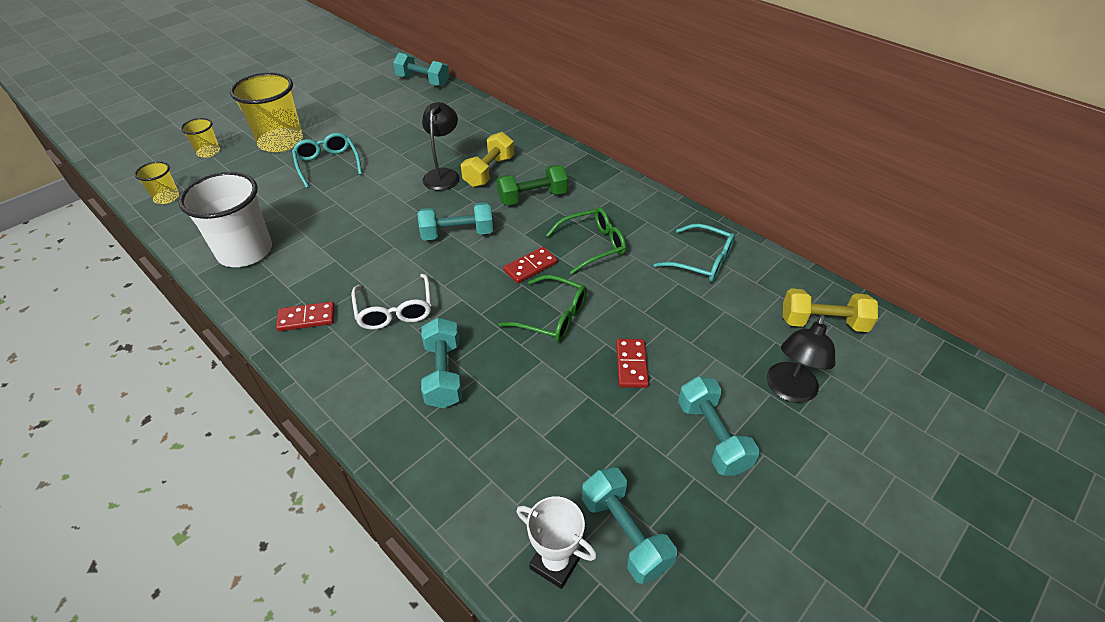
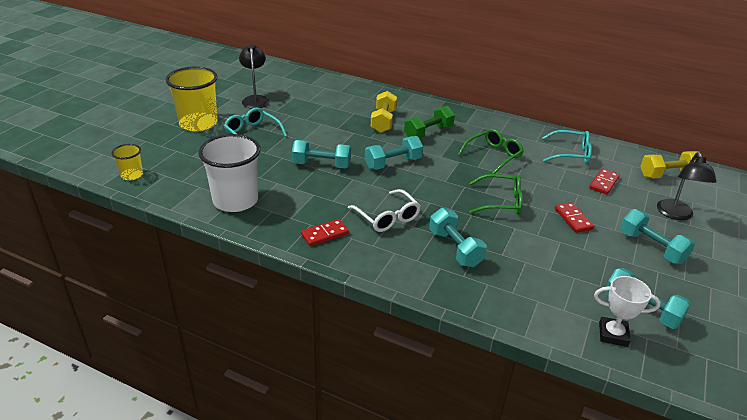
camera: 20 degrees left, 10 degrees down
(208, 152) = (140, 138): yellow cup -> none
(423, 81) = (281, 69): turquoise dumbbell -> turquoise dumbbell (321, 165)
(443, 175) = (351, 128): black lamp -> black lamp (255, 99)
(530, 267) = (462, 175): red domino -> red domino (604, 183)

